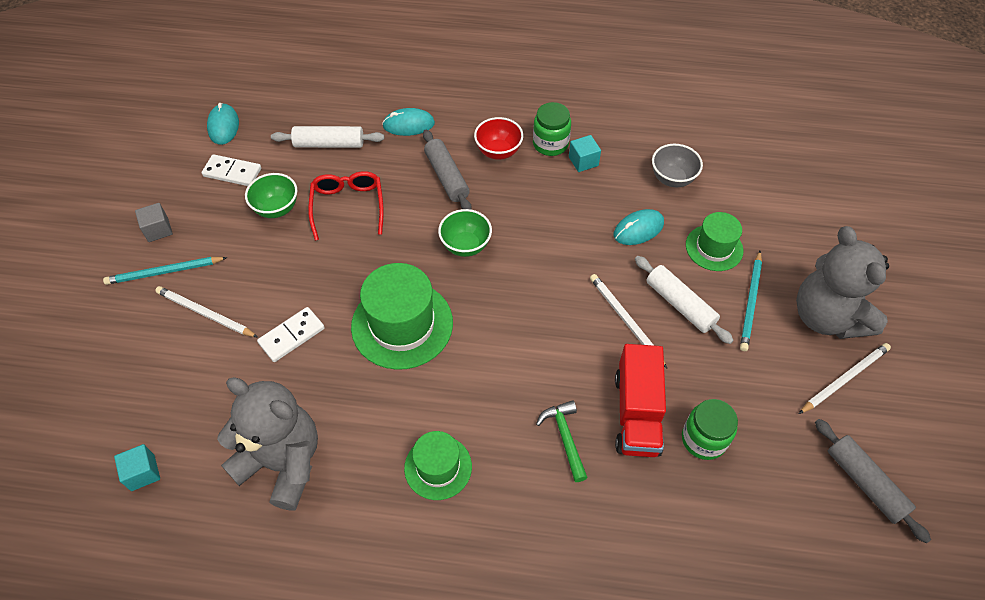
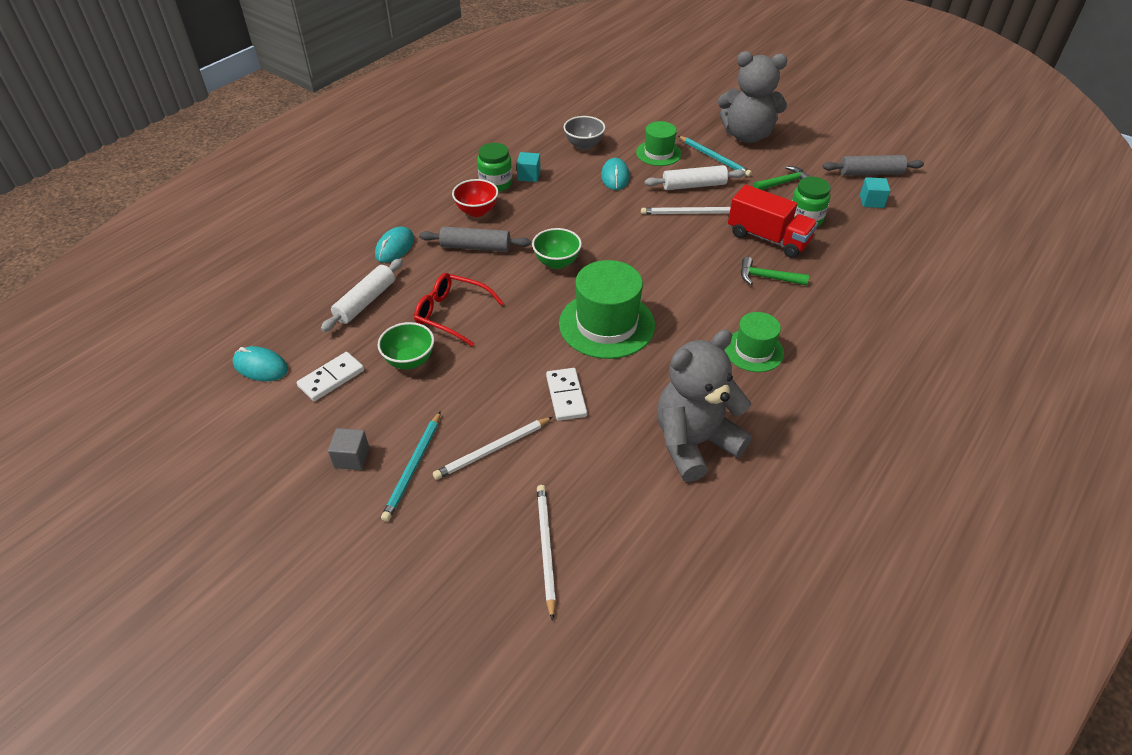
camera: 60 degrees left, 10 degrees down
(143, 473) = (644, 549): turquoise cube -> turquoise cube (871, 201)
(759, 391) = (783, 183): none -> green hammer
(844, 379) = (795, 149): white pencil -> white pencil (545, 548)

